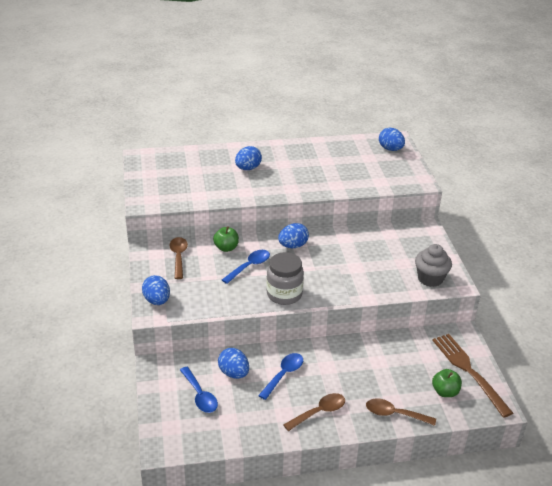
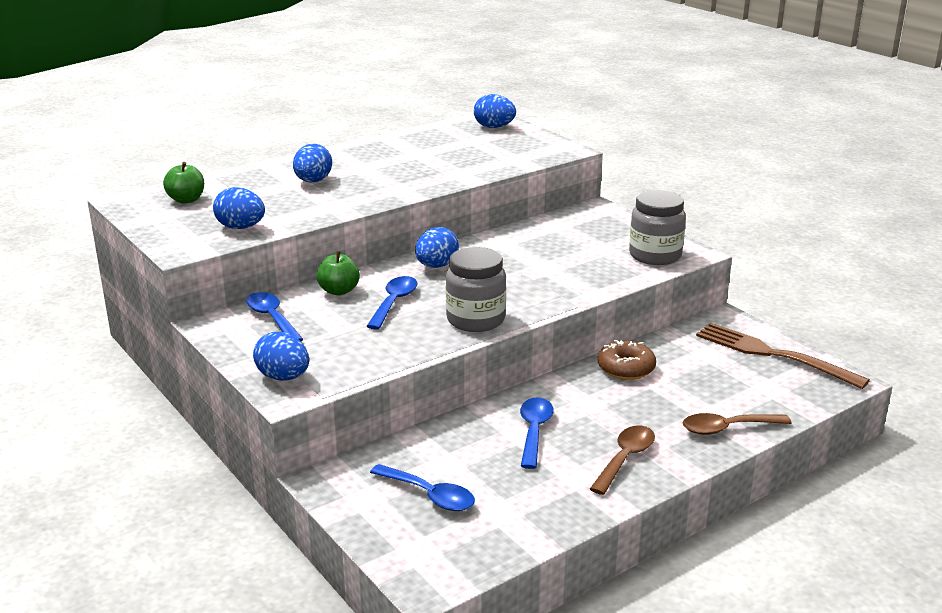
camera: 25 degrees left, 10 degrees down
(178, 257) = (272, 318): brown spoon -> blue spoon
(234, 373) = (458, 452): blue egg -> blue egg (241, 227)
(369, 349) = (626, 368): none -> brown donut
(430, 278) = (655, 255): grey cupcake -> grey jar
(445, 392) = (766, 384): green apple -> green apple (186, 200)

